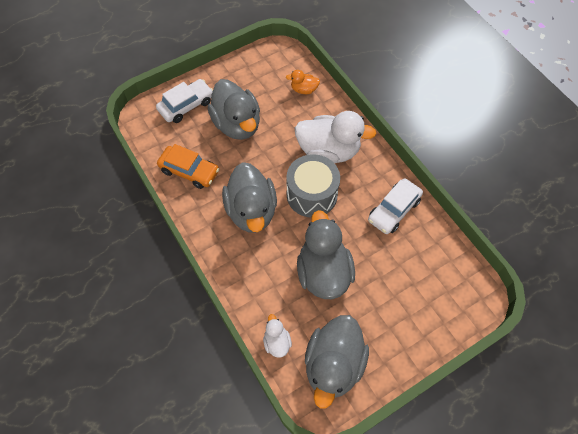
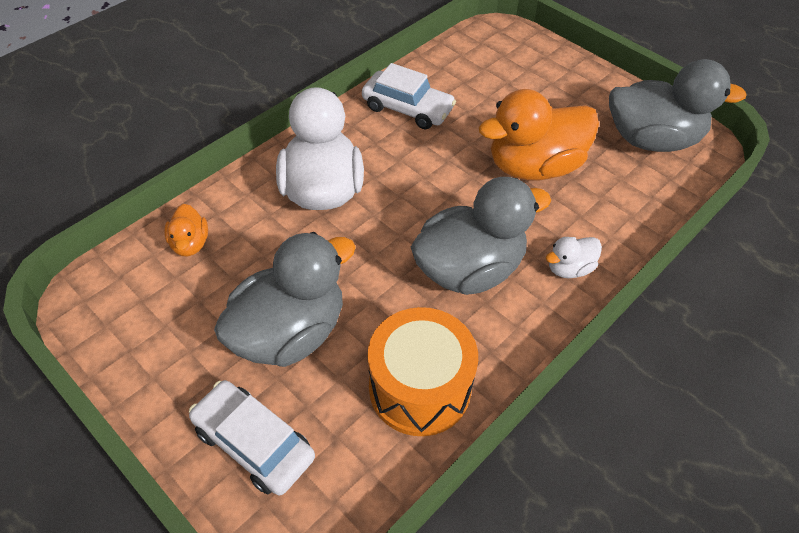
camera: 105 degrees left, 10 degrees down
(189, 171) = (419, 388): orange car -> orange drum
(277, 342) = (658, 198): white duck -> white duck (569, 268)
(312, 194) = (411, 198): grey drum -> none
(323, 272) = (534, 166): grey duck -> orange duck

